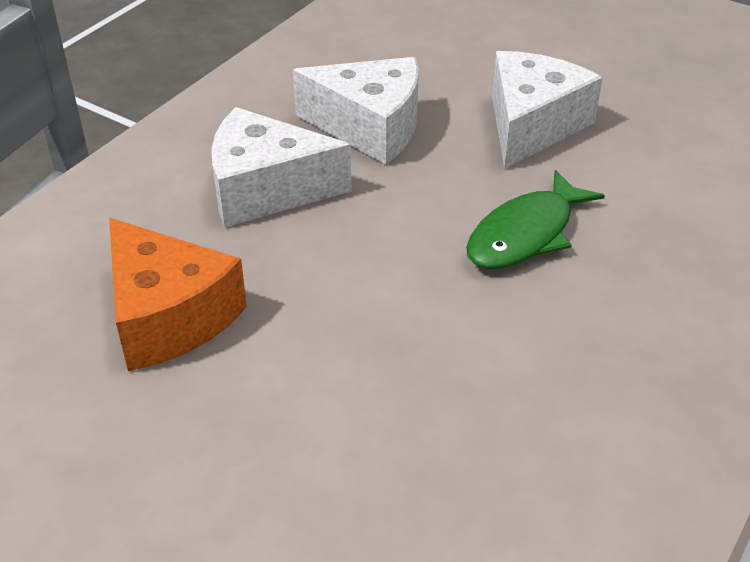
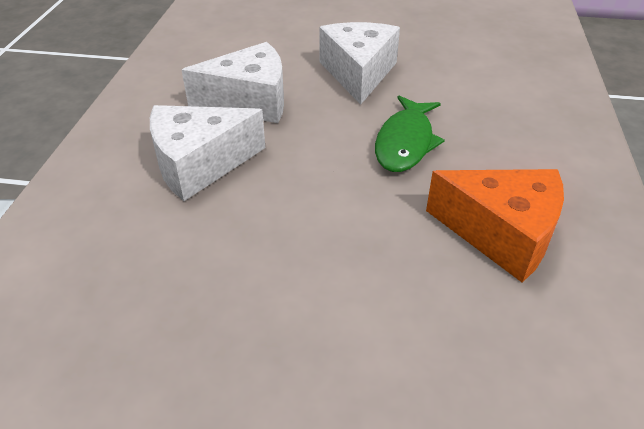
camera: 25 degrees left, 0 degrees up
(168, 316) = (180, 285): orange cheese -> orange cheese (501, 234)

